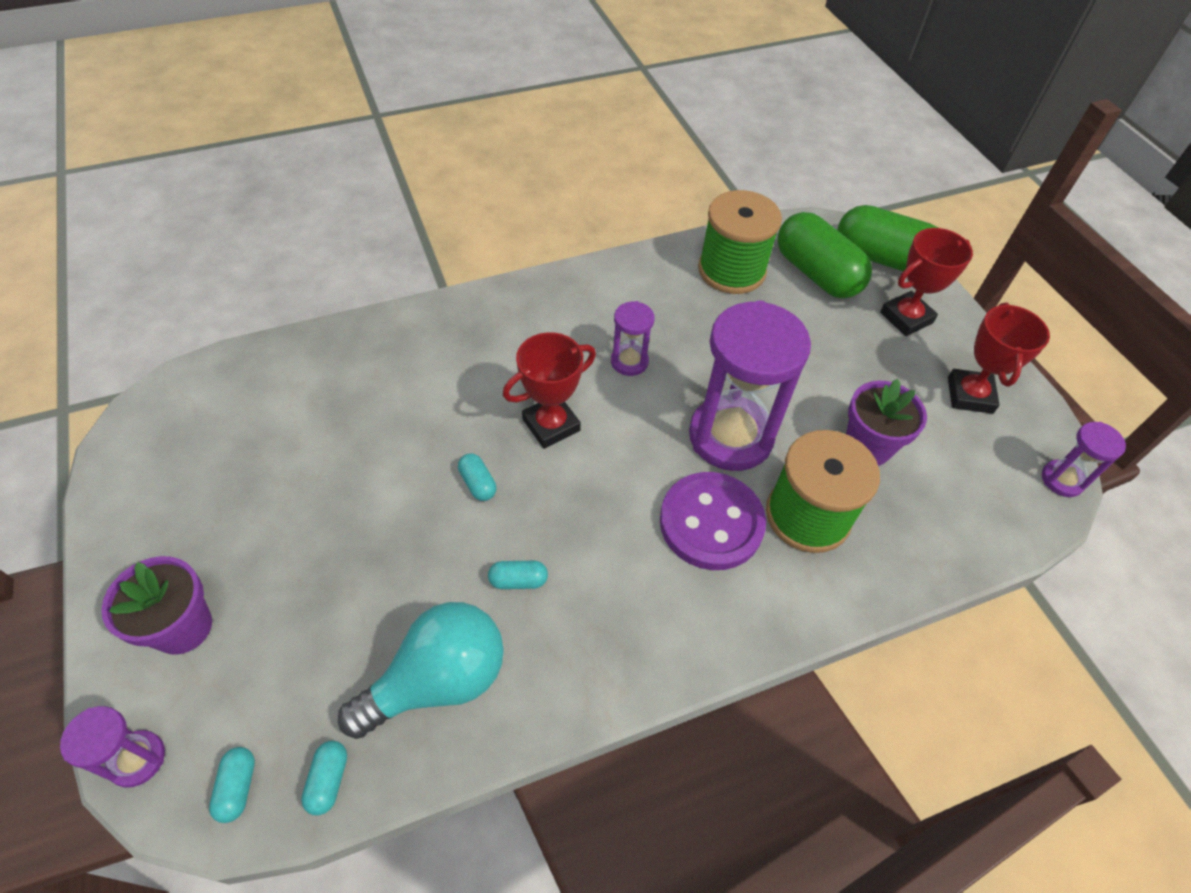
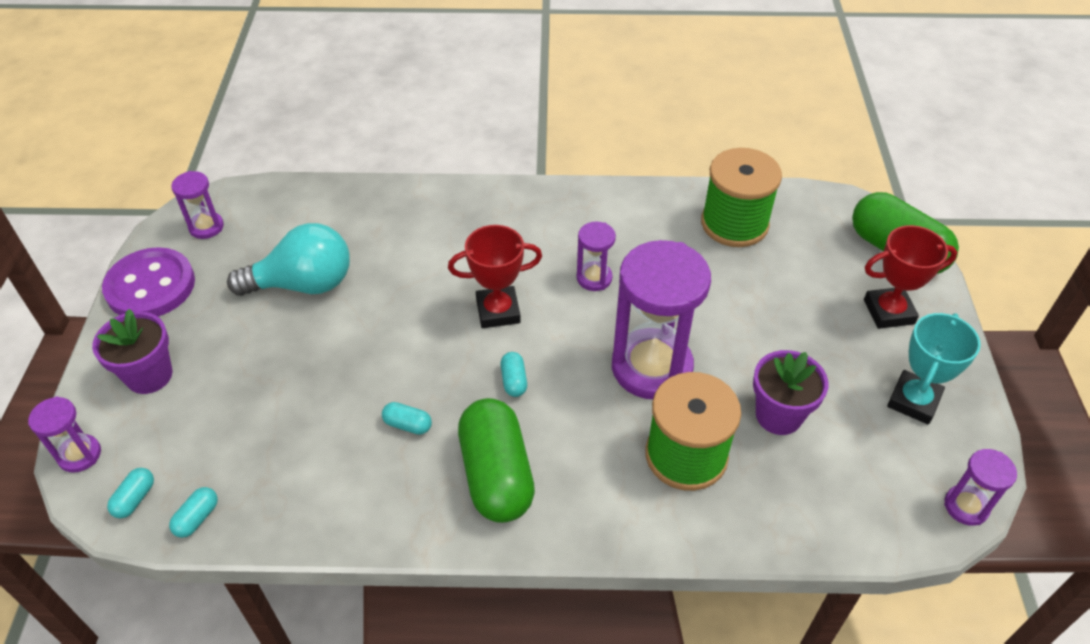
camera: 25 degrees right, 5 degrees down
(170, 426) = (206, 227): none -> purple hourglass
(438, 680) = (309, 477): turquoise light bulb -> turquoise light bulb (303, 284)
(478, 483) = (414, 340): turquoise capsule -> turquoise capsule (513, 381)
(711, 523) = (594, 433): purple button -> purple button (150, 286)
(816, 273) = (818, 247): green capsule -> green capsule (497, 474)
(969, 395) = (913, 401): red trophy -> turquoise trophy

